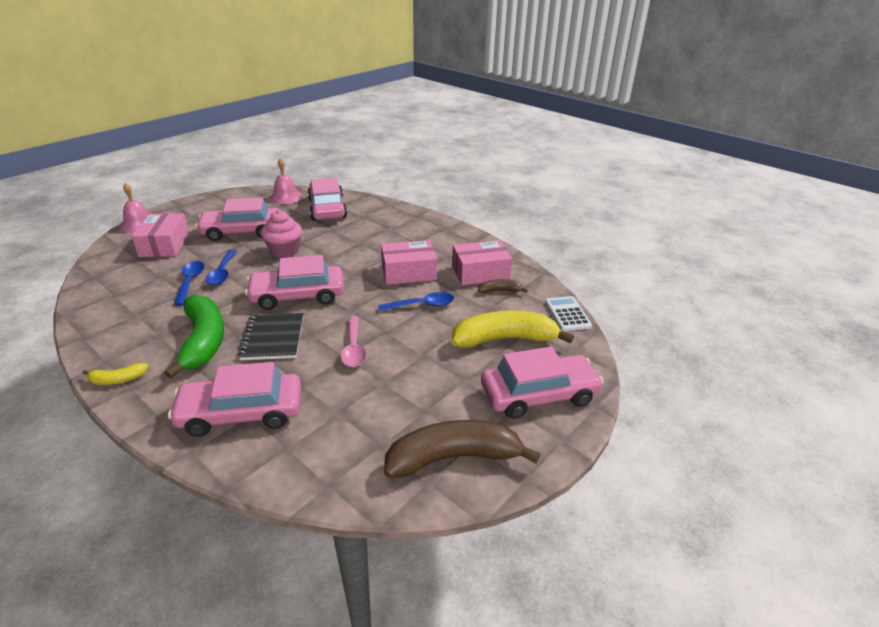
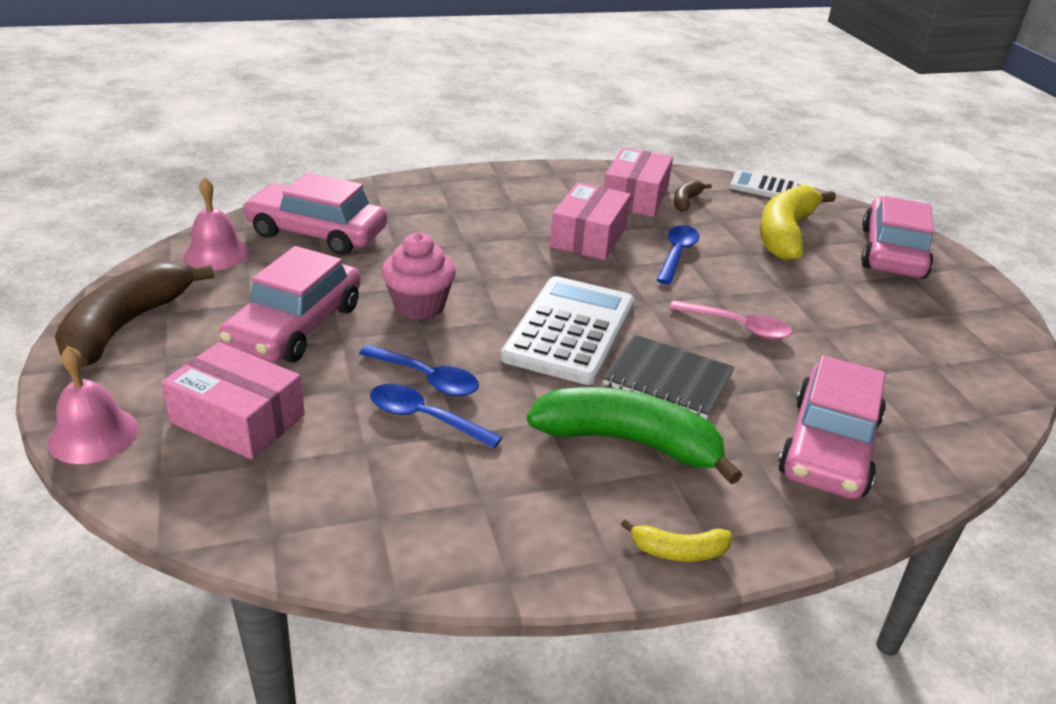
camera: 60 degrees left, 0 degrees up
(118, 379) = (678, 551): yellow banana -> yellow banana turned 75 degrees clockwise
(298, 295) = (570, 331): pink car -> white calculator
(453, 457) = (969, 329): brown banana -> brown banana (125, 326)

